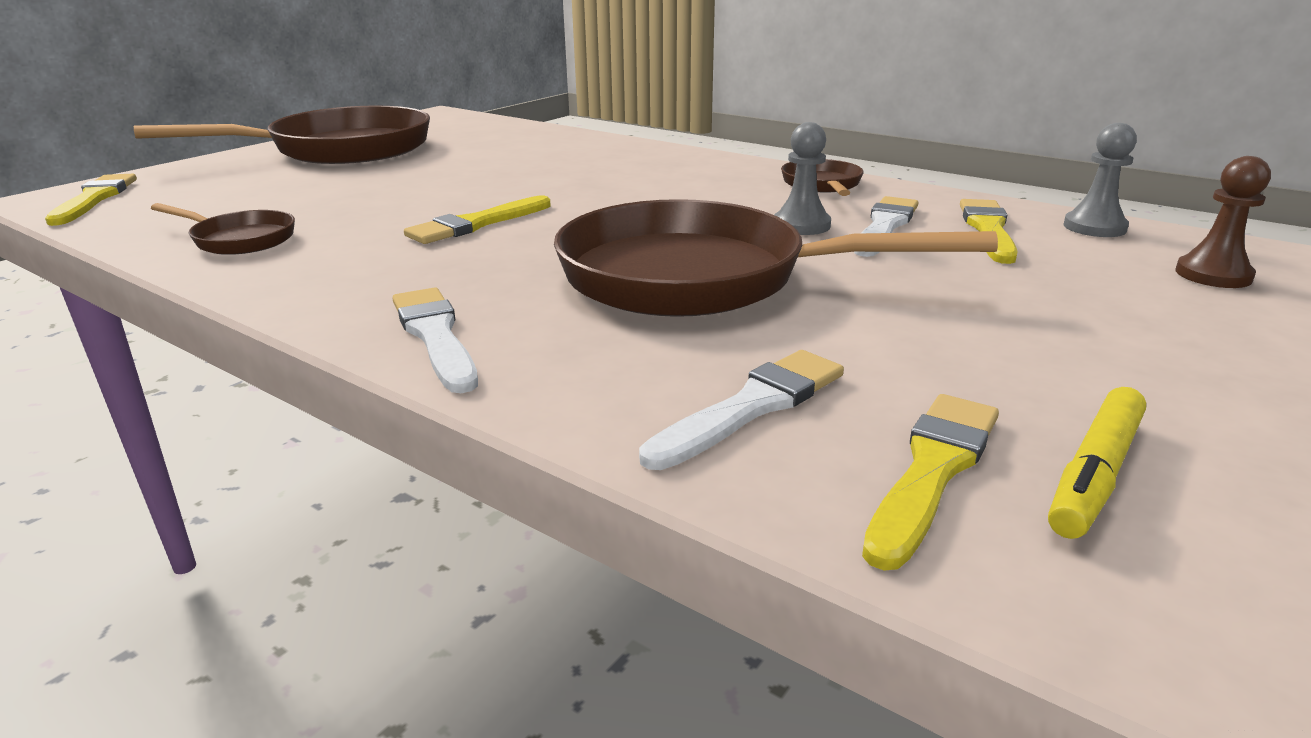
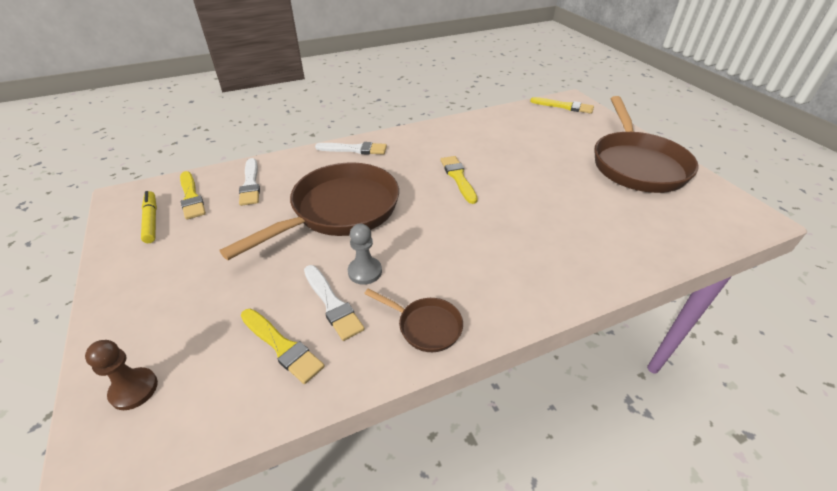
camera: 120 degrees right, 15 degrees up
(240, 239) = (482, 129): brown pan -> none
(1094, 227) = (226, 409): grey pawn -> none

